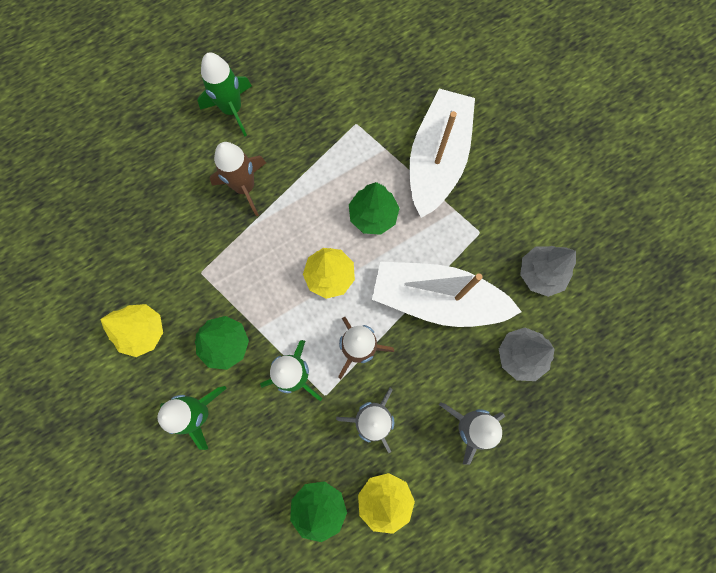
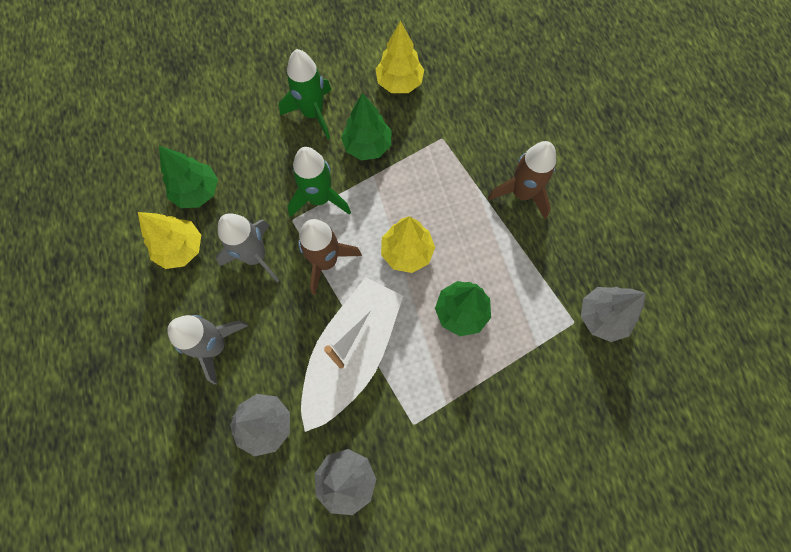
camera: 105 degrees right, 5 degrees down
(232, 109) = (613, 199): green rocket -> none
(345, 103) = (602, 317): none -> grey tree
(437, 159) = (512, 402): white boat -> none

